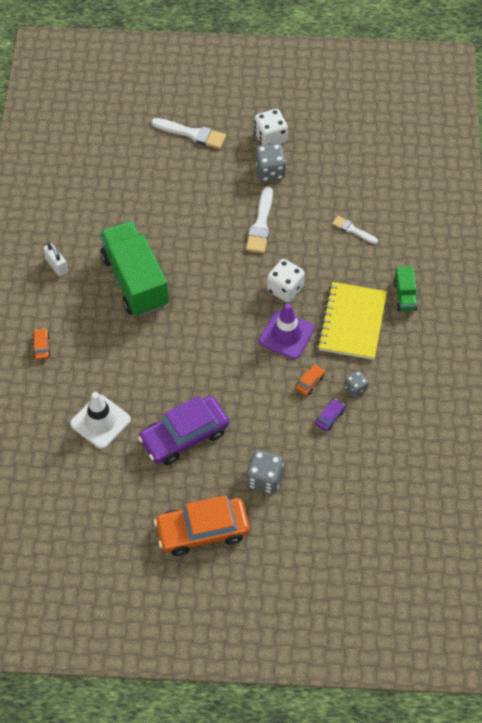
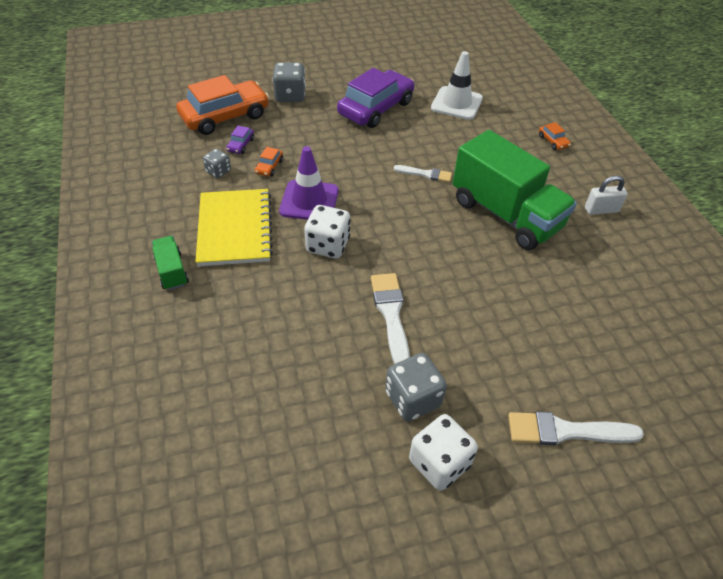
camera: 160 degrees right, 10 degrees down
(56, 265) = (601, 210): white padlock -> white padlock turned 45 degrees counterclockwise
(202, 531) = (329, 61): orange car -> orange car (225, 116)
(352, 230) = (259, 339): white brush -> white brush (426, 174)

